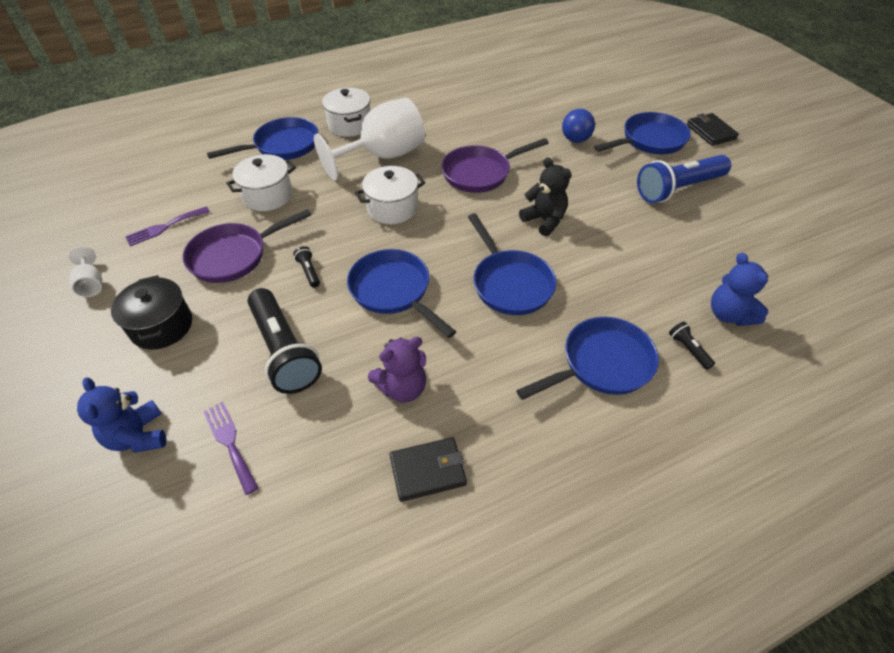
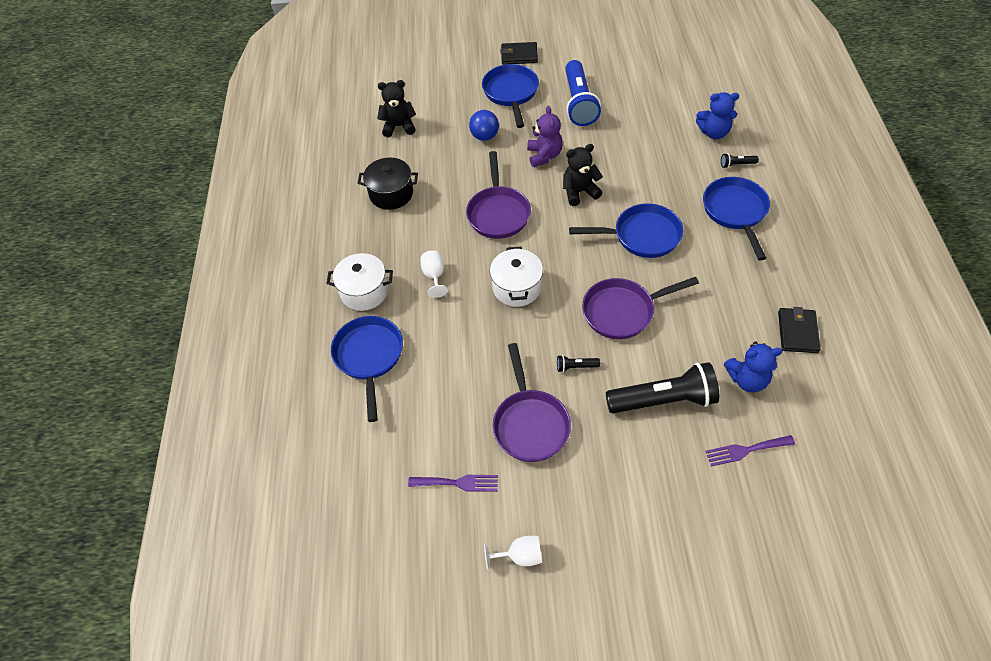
camera: 65 degrees left, 5 degrees up
(138, 436) = (723, 517): blue teddy bear -> blue teddy bear (747, 379)
(162, 326) = (603, 493): black pot -> black pot (391, 194)
(164, 227) = (458, 483): purple fork -> purple fork turned 75 degrees counterclockwise
(268, 196) = (450, 383): white pot -> none
(383, 156) = (434, 276): white goblet -> white goblet, size x0.43
(393, 291) = (622, 311): blue pan -> purple pan
(402, 388) = (724, 329): purple teddy bear -> purple teddy bear (544, 155)
(549, 90) = (399, 126): none -> black teddy bear

